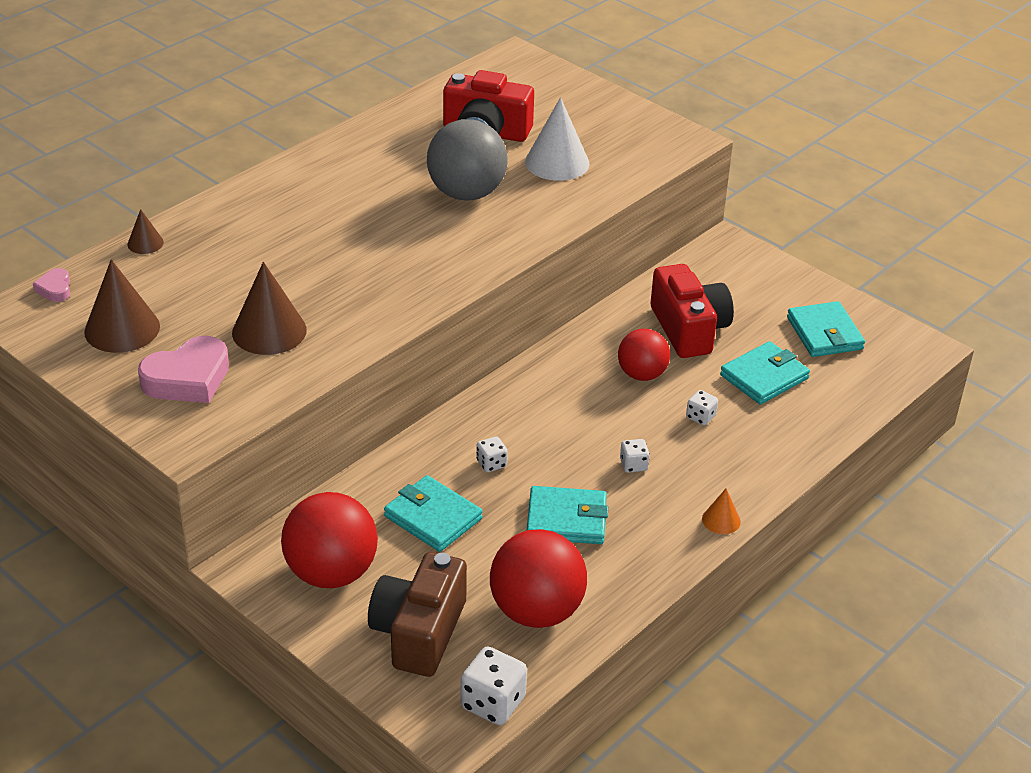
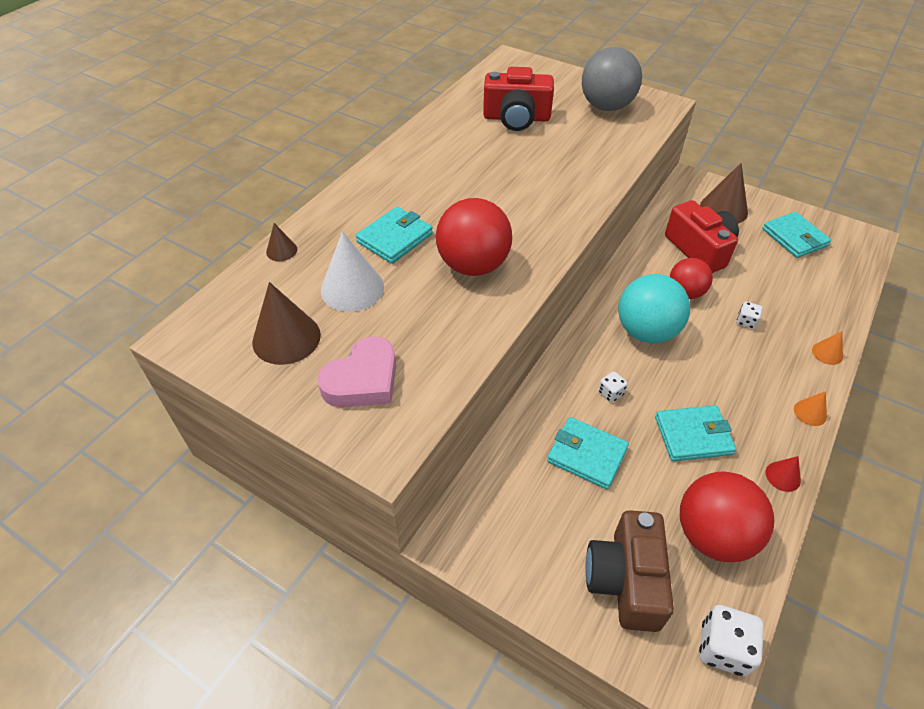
camera: 10 degrees left, 10 degrees up
(55, 289) = (214, 307): pink heart -> none
(269, 331) = (418, 318): brown cone -> brown cone (723, 209)
(331, 573) = (525, 530): red ball -> red ball (473, 265)
(466, 193) = (525, 168): grey ball -> grey ball (606, 106)
(557, 162) = (581, 134): white cone -> white cone (352, 288)
(569, 408) = (646, 331): none -> turquoise ball
(633, 465) = (719, 374): white dice -> none
(649, 573) = (783, 476): none -> red cone
(764, 377) = (772, 280): turquoise wallet -> turquoise wallet (395, 238)
(782, 465) = (827, 353): none -> orange cone

